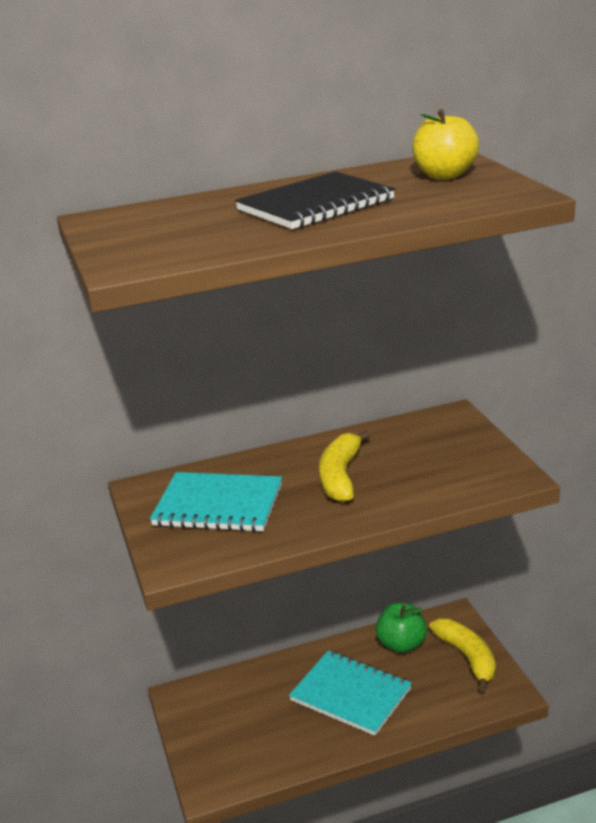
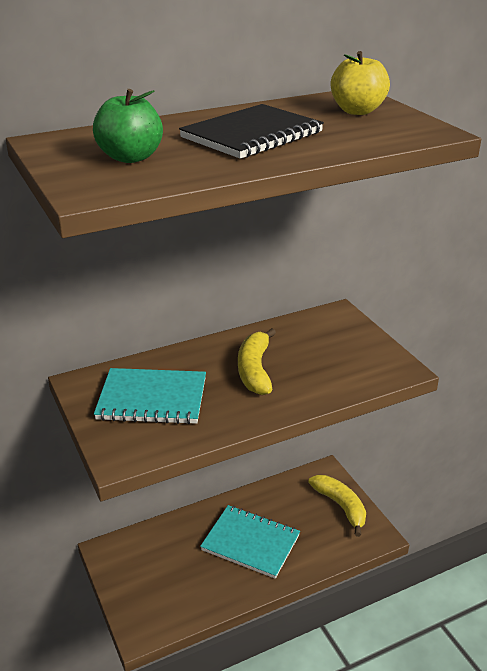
camera: 10 degrees left, 5 degrees up
(401, 644) = (286, 497): green apple -> green apple (130, 157)

